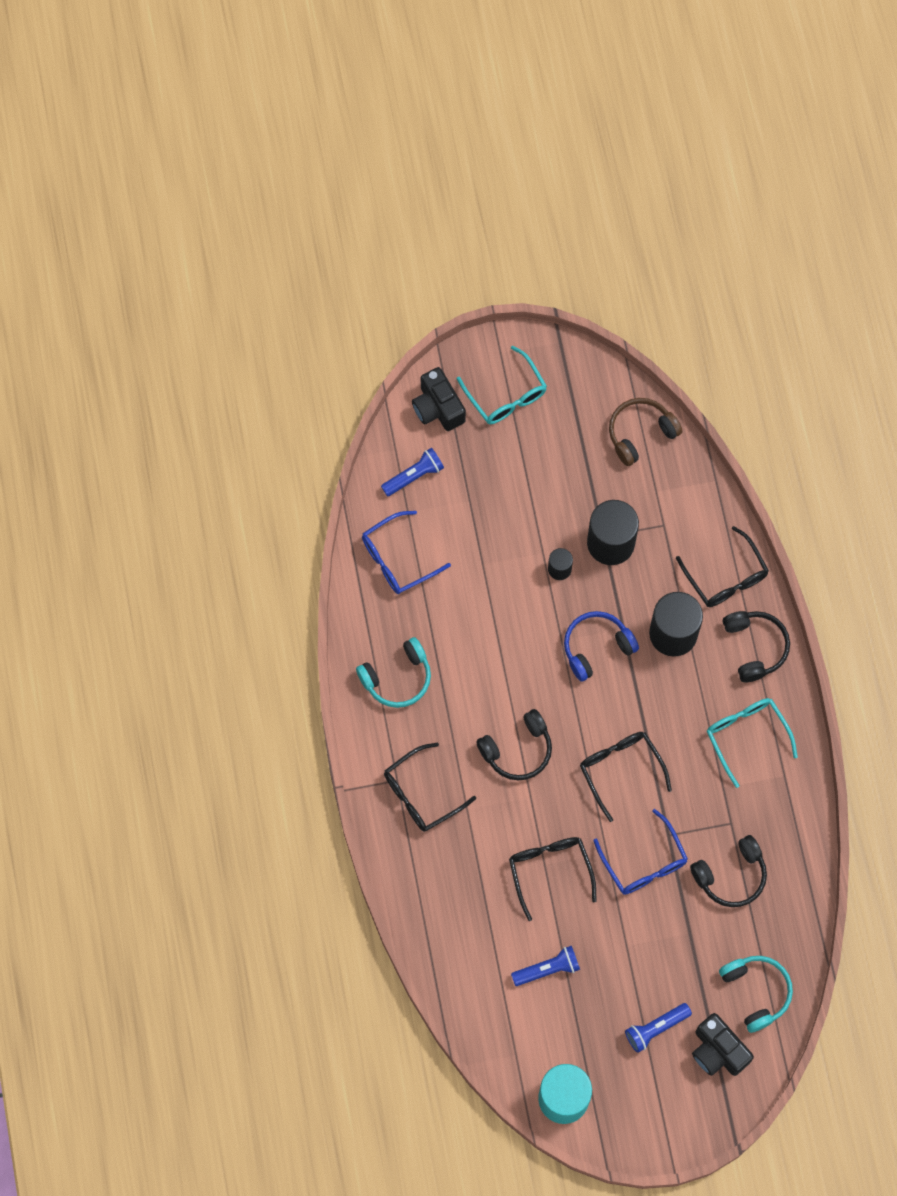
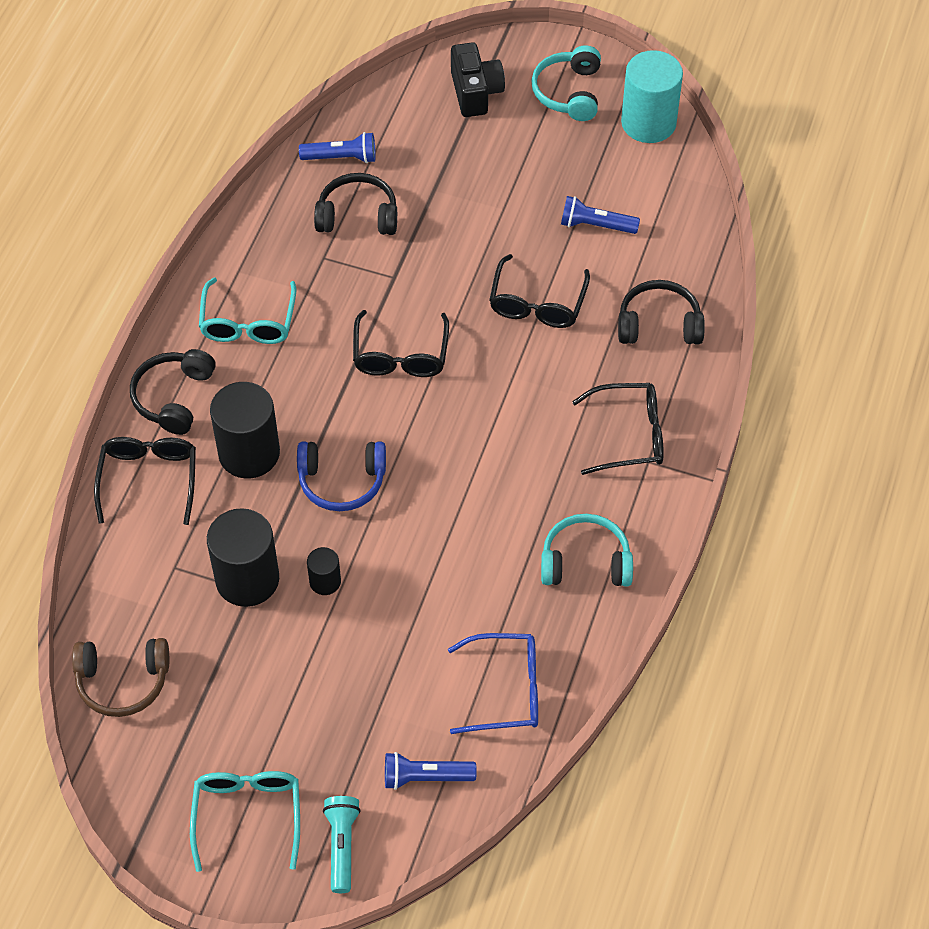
camera: 150 degrees left, 15 degrees down
(438, 408) = (342, 846): black camera -> turquoise flashlight
(517, 750) = (497, 425): black headphones -> black headphones (659, 324)
(644, 862) = (435, 266): blue glasses -> none
(655, 1028) = (522, 134): blue flashlight -> blue flashlight (341, 158)
(756, 992) = (405, 118): turquoise headphones -> turquoise headphones (568, 92)

